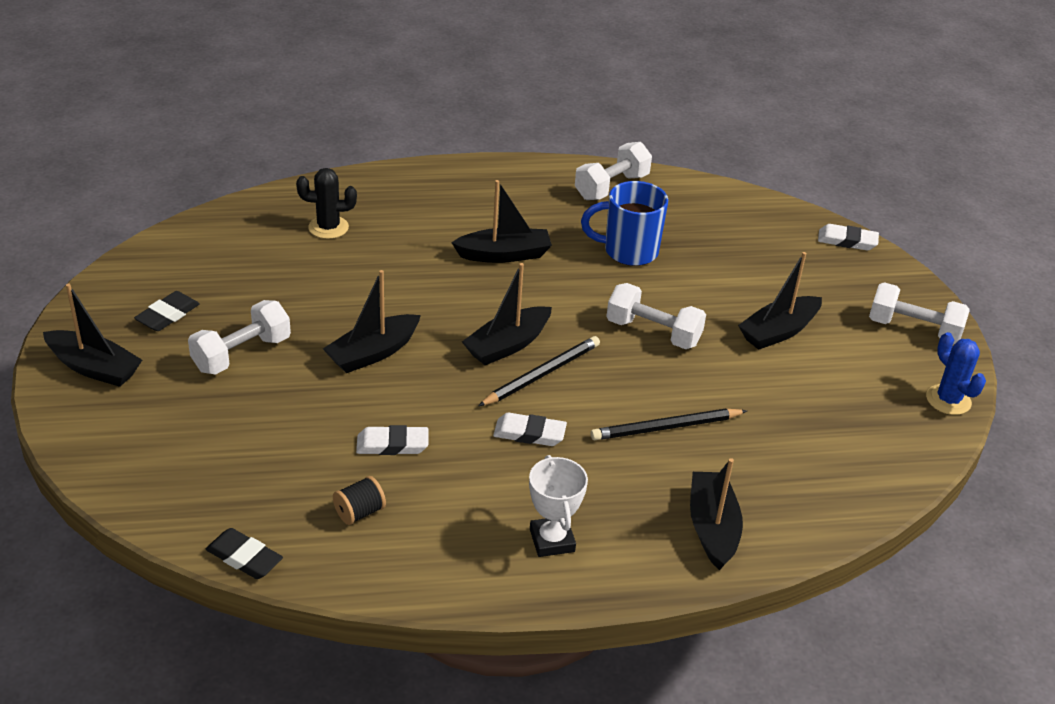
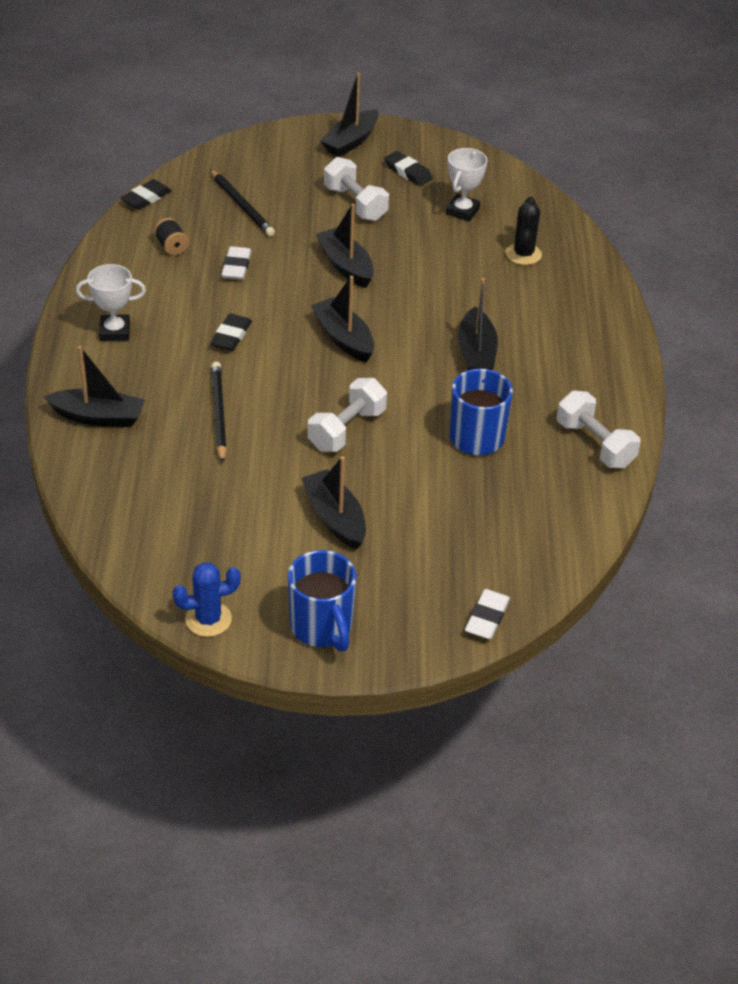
camera: 100 degrees right, 5 degrees up
(250, 270) = (462, 211): none -> white trophy
(529, 433) = (231, 336): white eraser -> black eraser
(541, 374) = (302, 352): black pencil -> black pencil (242, 205)
(913, 329) = (322, 627): white dumbbell -> blue mug

